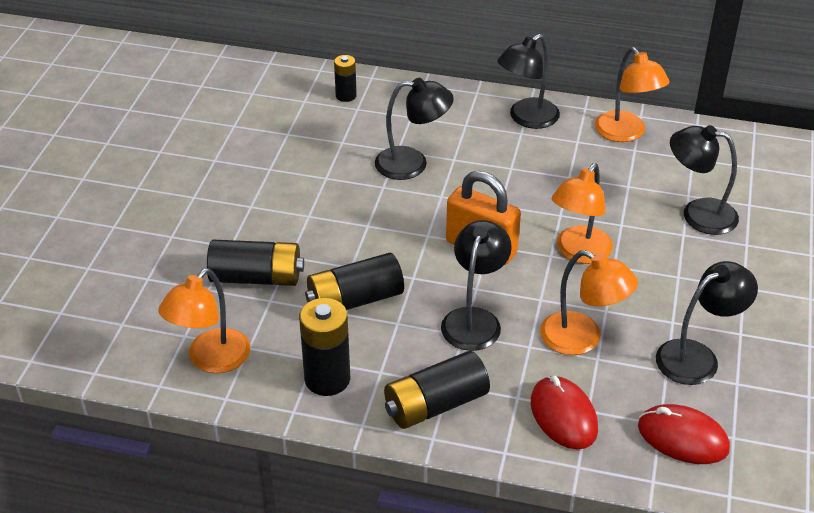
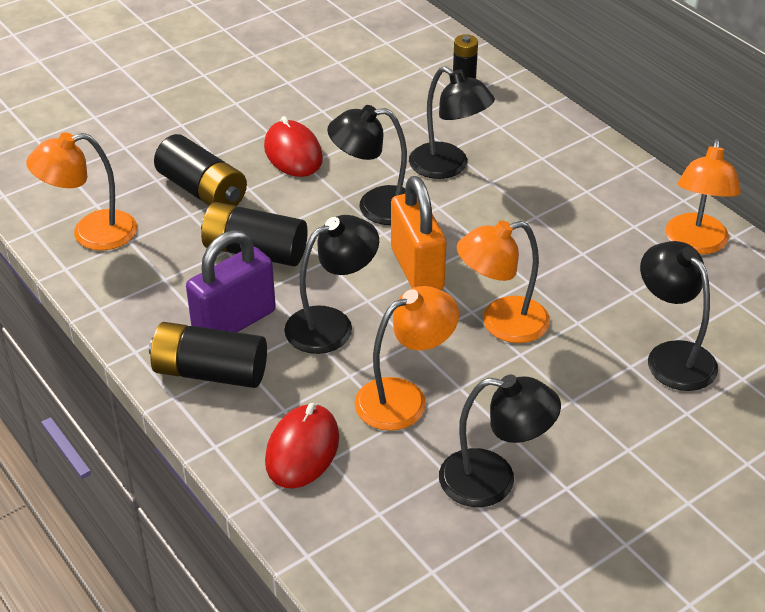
camera: 40 degrees right, 0 degrees up
(327, 379) = (155, 299): black battery -> none
(406, 359) = (234, 322): none -> purple padlock
(526, 118) = (609, 181): black lamp -> black lamp (375, 206)
(582, 339) = (404, 398): orange lamp -> orange lamp turned 105 degrees counterclockwise
(683, 437) = (383, 539): red mouse -> red mouse (293, 153)

